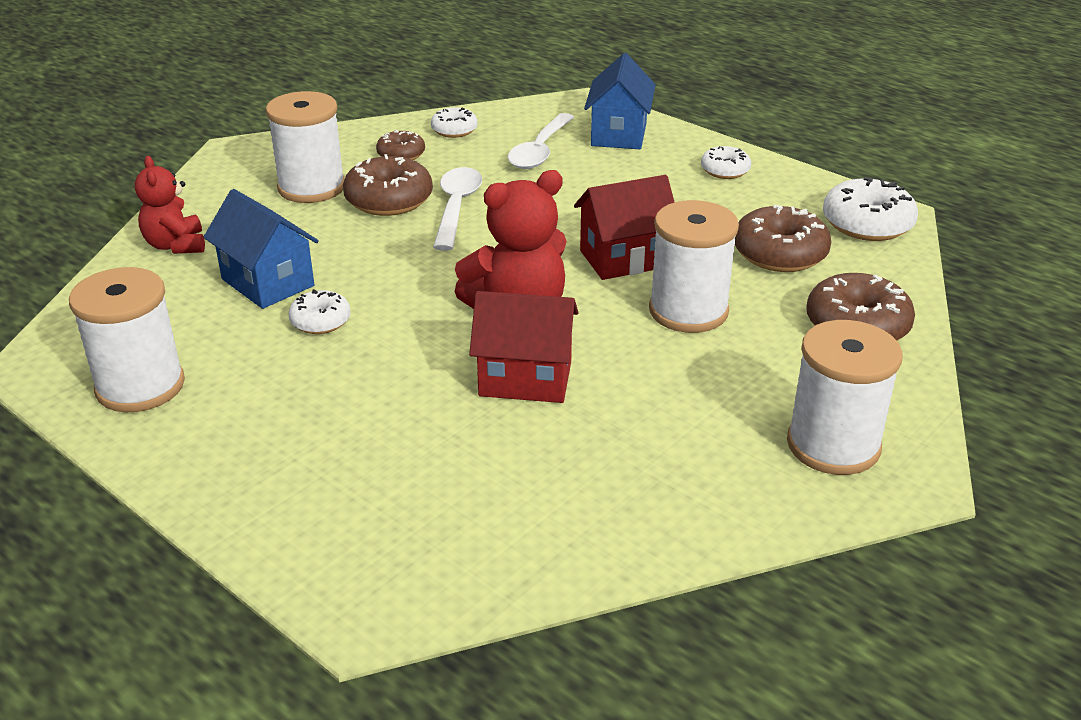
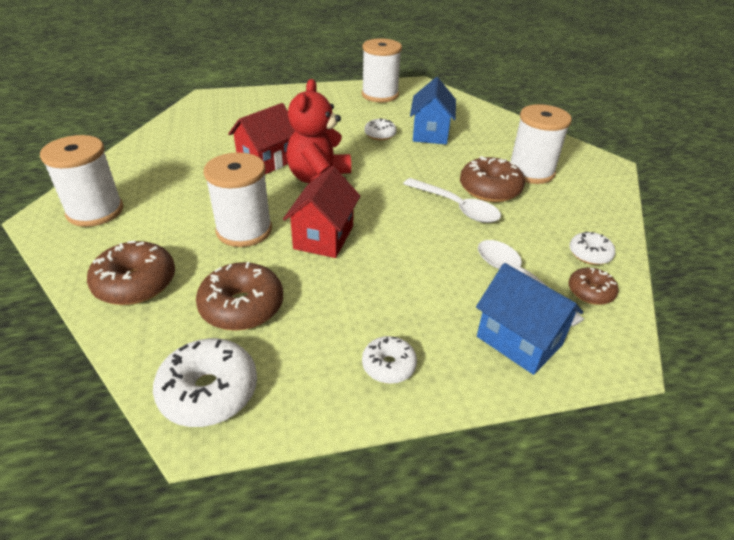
camera: 125 degrees right, 5 degrees up
(176, 245) = (493, 124): red teddy bear -> none
(268, 282) = (430, 133): blue house -> blue house turned 75 degrees counterclockwise
(401, 154) = (558, 216): brown donut -> brown donut (590, 292)

